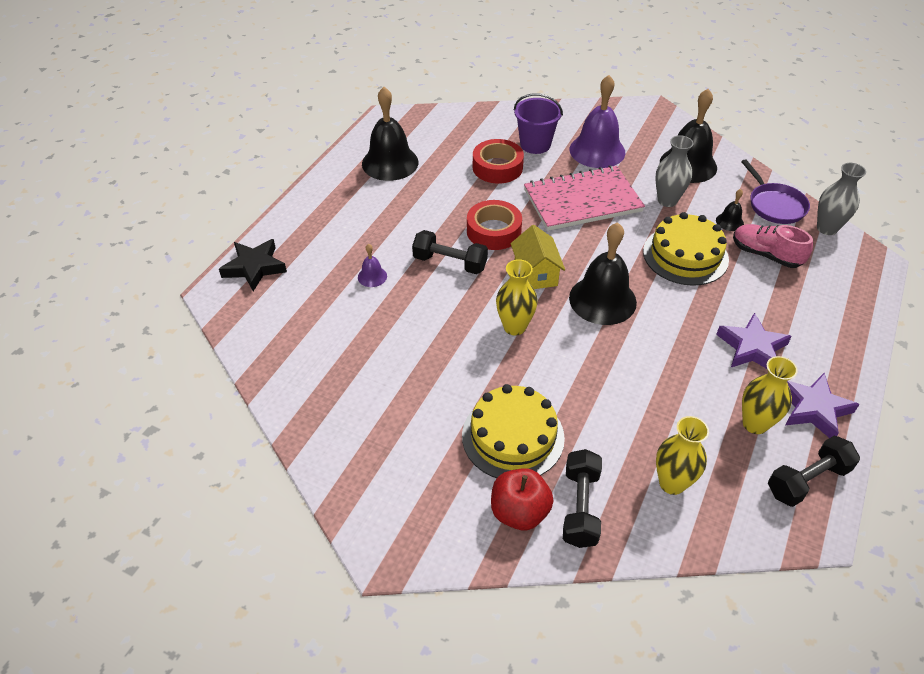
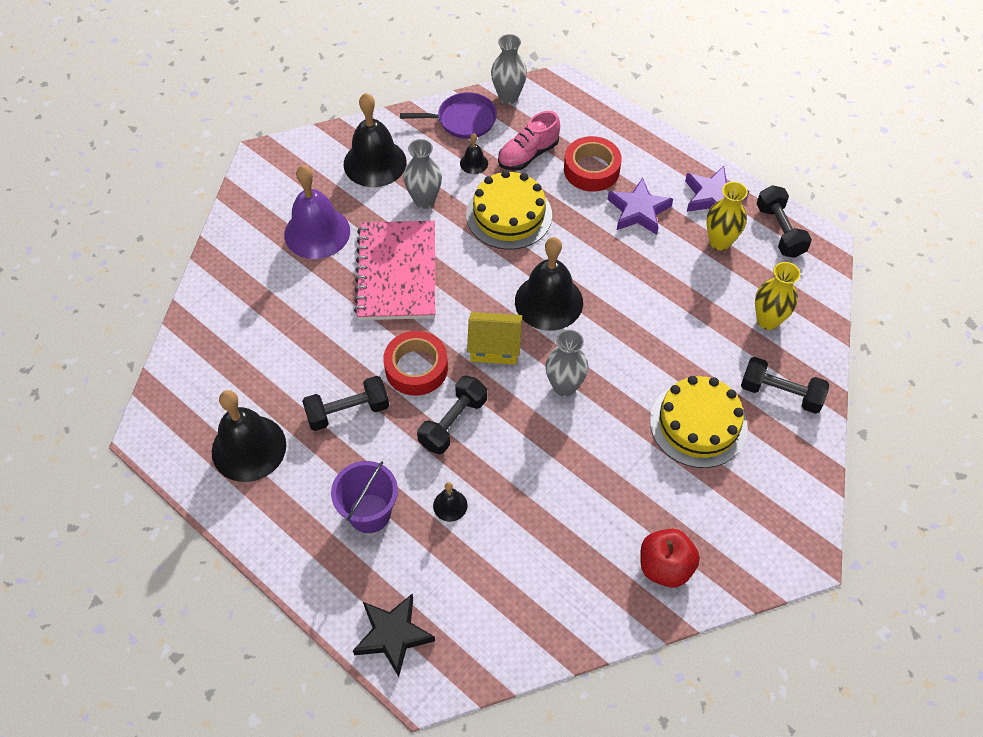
camera: 75 degrees left, 10 degrees up
(372, 276) = (450, 505): purple bell -> black bell
(438, 203) = (347, 411): none -> black dumbbell
(497, 167) = (306, 336): red tape -> red tape (591, 169)
(514, 327) = (564, 386): yellow vase -> grey vase
(519, 512) = (778, 440): red apple -> red apple (665, 567)
(535, 144) = (279, 287): purple bucket -> purple bucket (369, 513)

